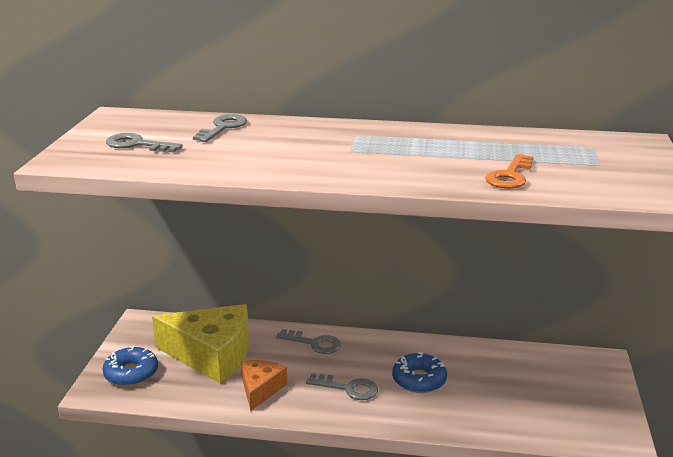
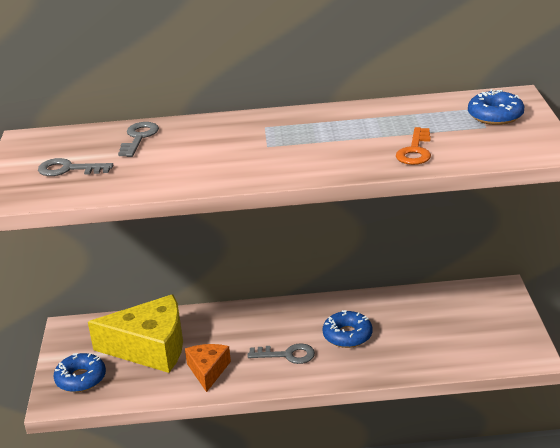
camera: 10 degrees left, 5 degrees up
(314, 343) = (241, 319): grey key -> none
(614, 156) = (495, 115): none -> blue donut

